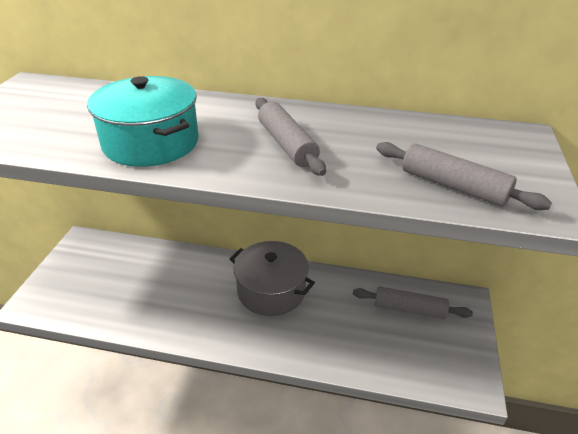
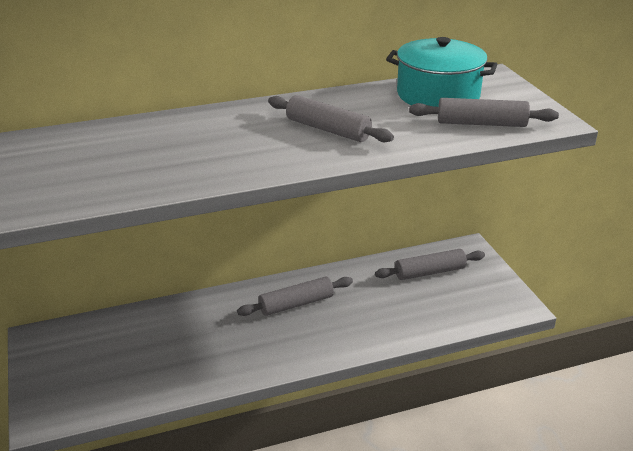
camera: 30 degrees left, 5 degrees down
(151, 142) = (208, 161): turquoise pot -> turquoise pot (438, 94)
(271, 290) = (296, 304): grey pot -> grey rolling pin

